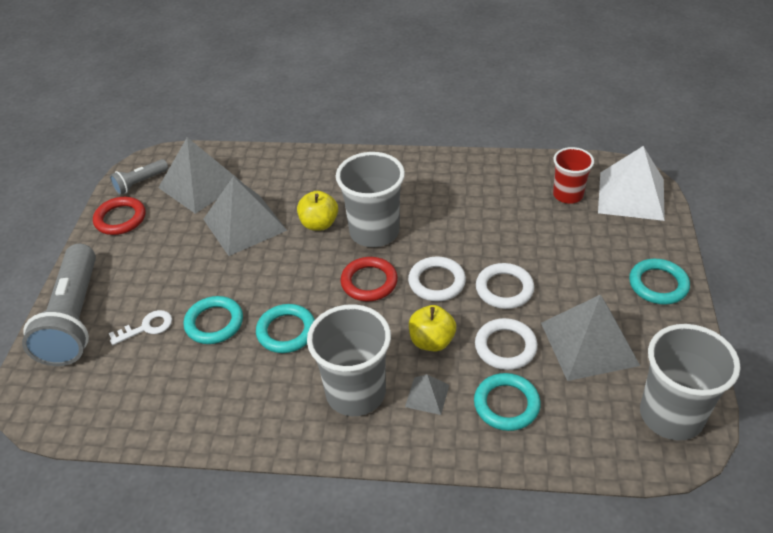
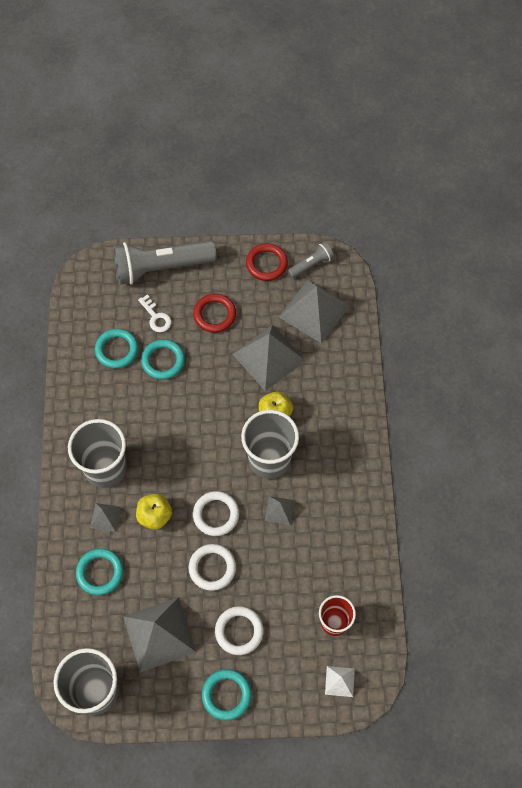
camera: 80 degrees right, 20 degrees up
(140, 183) = (311, 264): grey flashlight -> grey flashlight turned 105 degrees clockwise
(286, 331) = (158, 412): turquoise ring -> turquoise ring (117, 350)
(369, 282) = (212, 463): red ring -> red ring (214, 314)
(437, 227) = (279, 510): none -> grey pyramid
(505, 347) = (152, 570): white ring -> white ring (239, 631)
(631, 195) = (339, 681): white pyramid -> white pyramid, size x0.47

